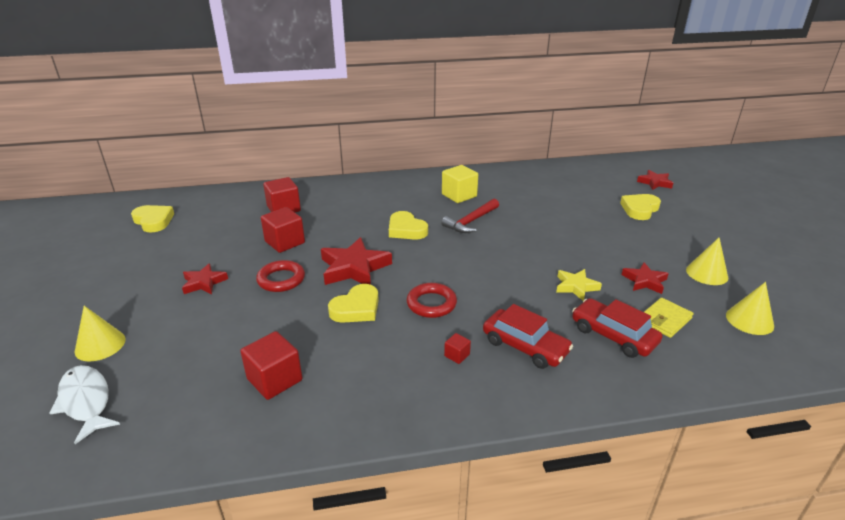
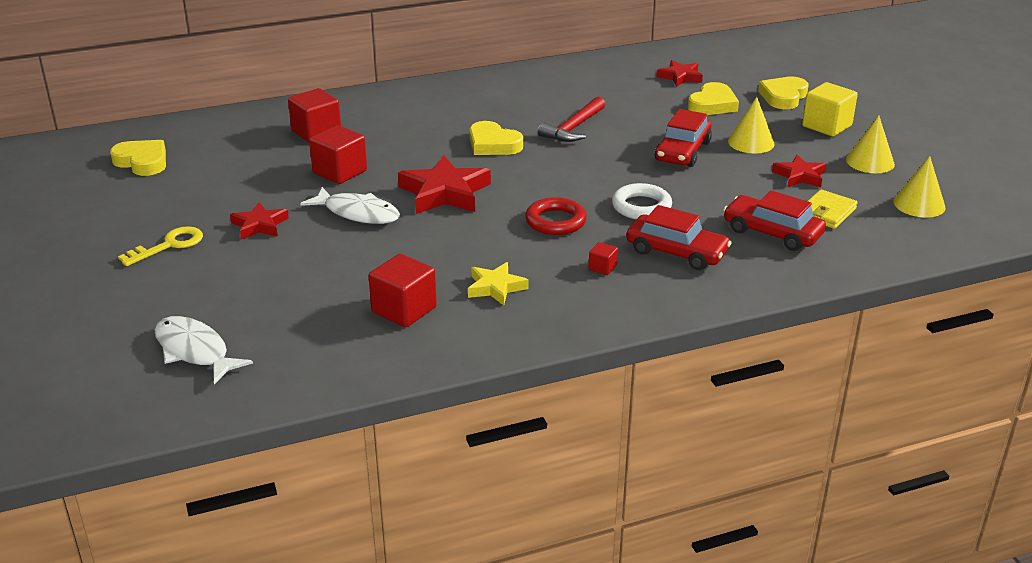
camera: 10 degrees left, 0 degrees up
(100, 345) = (171, 299): yellow cone -> yellow cone (751, 142)
(128, 293) = (168, 245): none -> yellow key
(281, 279) = (358, 213): red ring -> white fish
(356, 308) = (467, 234): yellow heart -> yellow heart (712, 104)
(459, 195) = (547, 97): yellow cube -> yellow cube (826, 126)
(505, 297) = (641, 207): none -> white ring
(551, 249) = (682, 151): none -> red car
(576, 287) = (721, 189): yellow star -> yellow star (495, 287)
(655, 183) = (798, 63): red star -> red star (680, 77)

